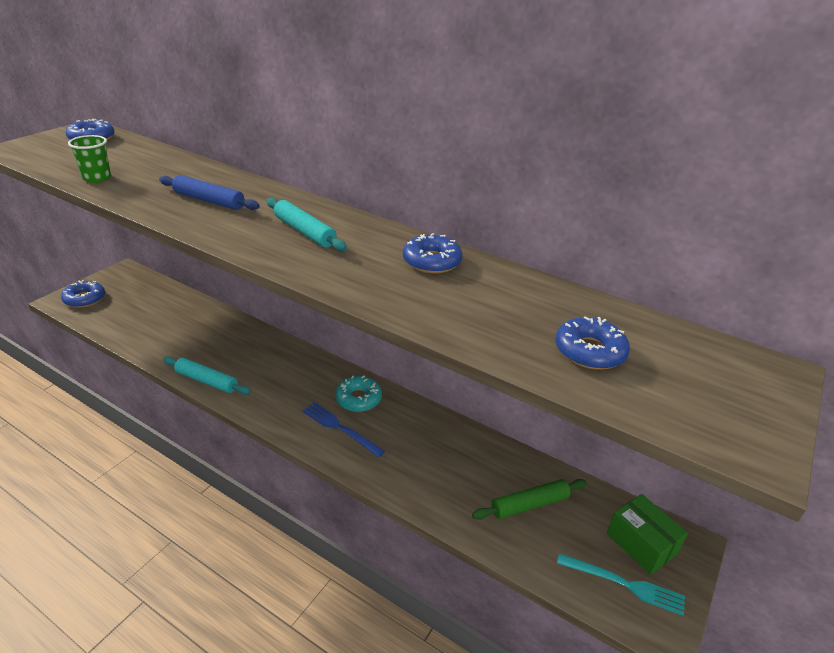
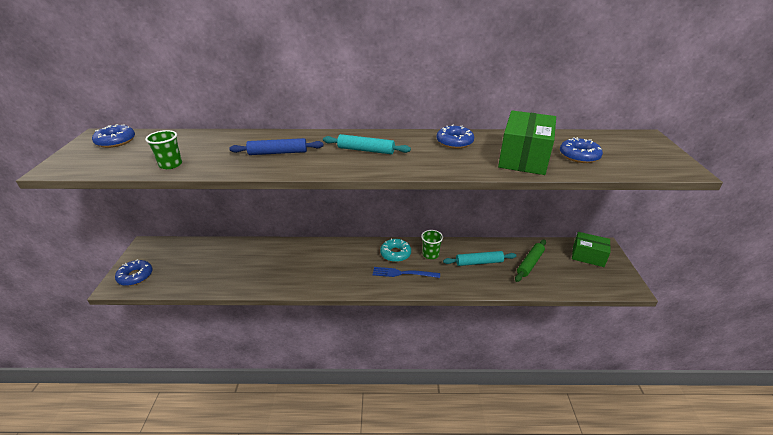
camera: 30 degrees left, 0 degrees up
(206, 381) = (293, 286): turquoise rolling pin -> turquoise rolling pin (479, 262)
(401, 421) = (430, 254): none -> green cup
(494, 320) = (524, 158): none -> green box
(624, 584) = (599, 276): turquoise fork -> none

